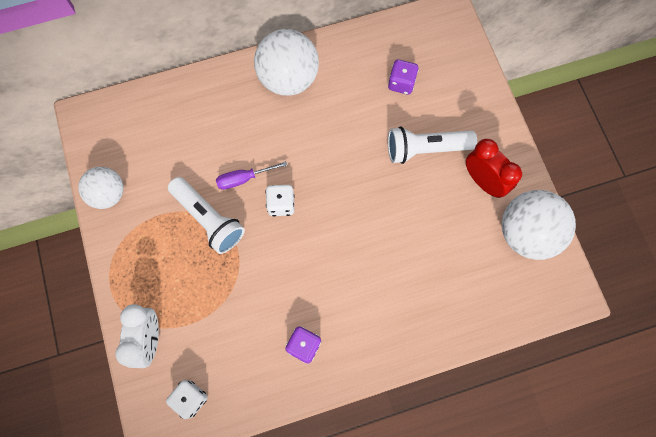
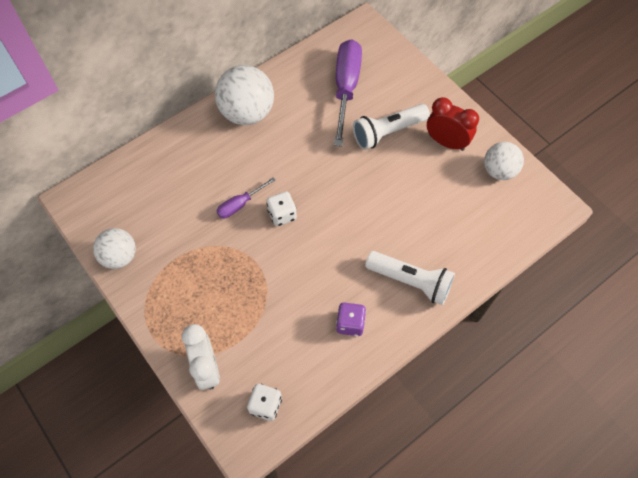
camera: 20 degrees left, 10 degrees down
(209, 219) = (222, 247): white flashlight -> white flashlight (411, 281)
(401, 83) = (346, 88): purple dice -> purple screwdriver
(526, 233) = (499, 171): white ball -> white ball, size x0.63

